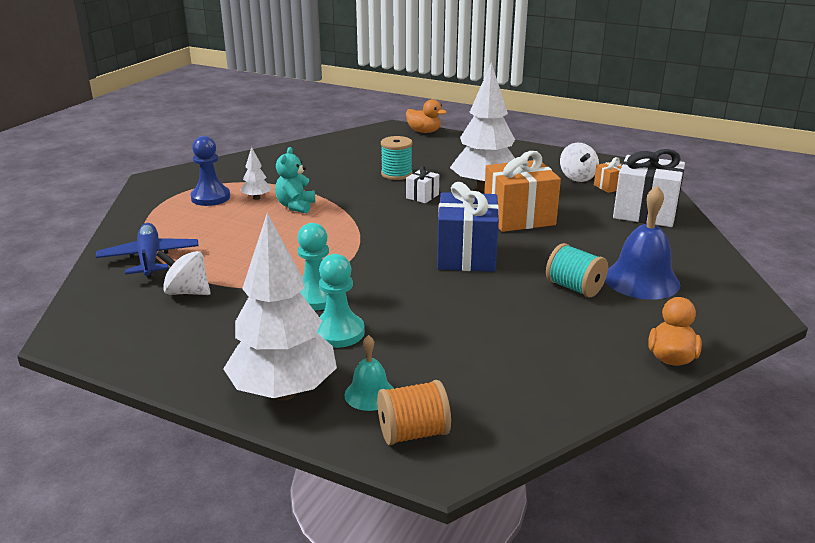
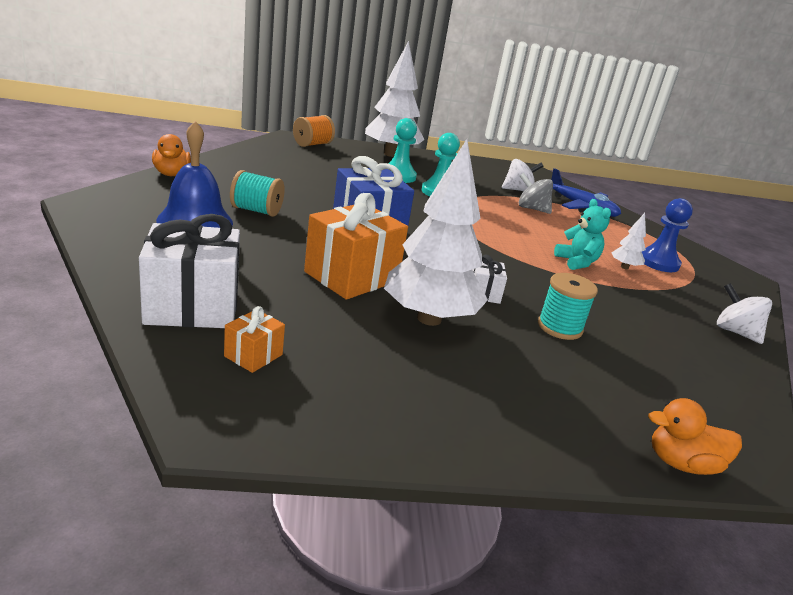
camera: 145 degrees right, 0 degrees up
(227, 262) = (531, 209): none -> grey spinning top
(370, 394) = (348, 154): turquoise bell -> none
(577, 177) = (315, 369): white spinning top -> white spinning top (735, 332)

